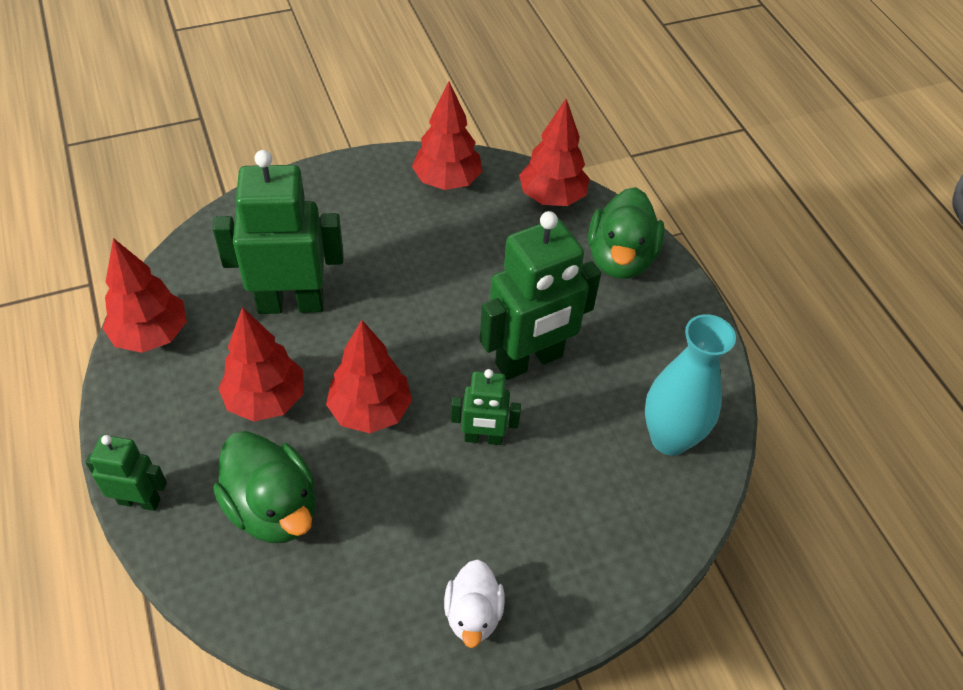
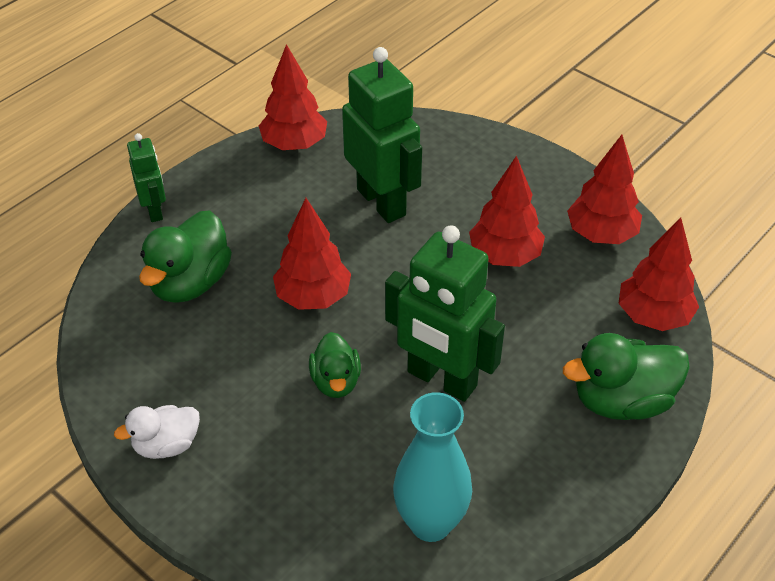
camera: 65 degrees right, 5 degrees down
(266, 400) = (281, 232): red tree -> red tree (504, 256)
(483, 438) = (336, 381): green robot -> green duck

